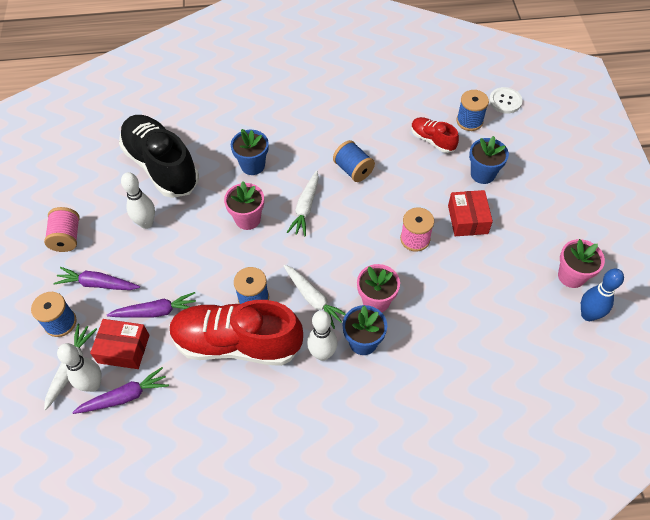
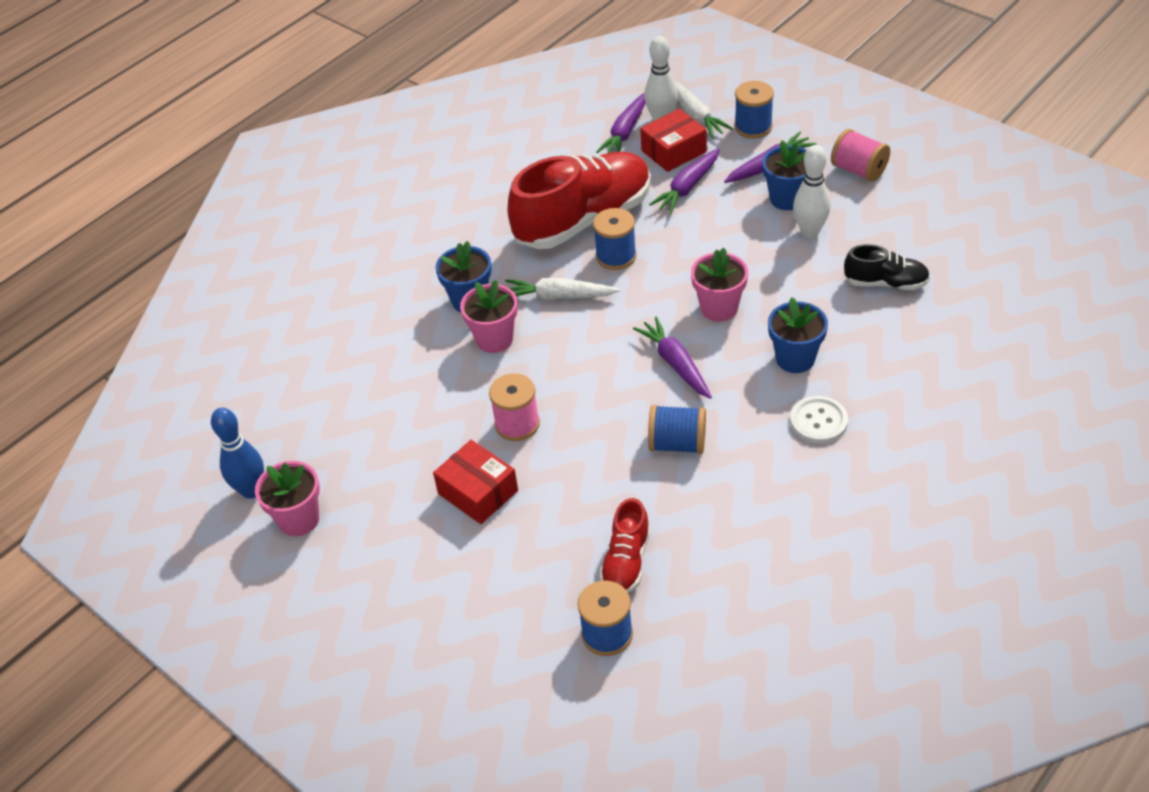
camera: 140 degrees right, 10 degrees down
(161, 166) = (885, 283): black shoe -> black shoe, size x0.49
(305, 207) = (675, 364): white carrot -> purple carrot
(322, 354) = (497, 266): white bowling pin -> none
(432, 140) = (626, 562): red shoe -> red shoe turned 105 degrees clockwise
(482, 174) = (513, 566): blue flower pot -> blue flower pot (787, 199)
(505, 101) = (589, 716): white button -> white button (818, 421)

